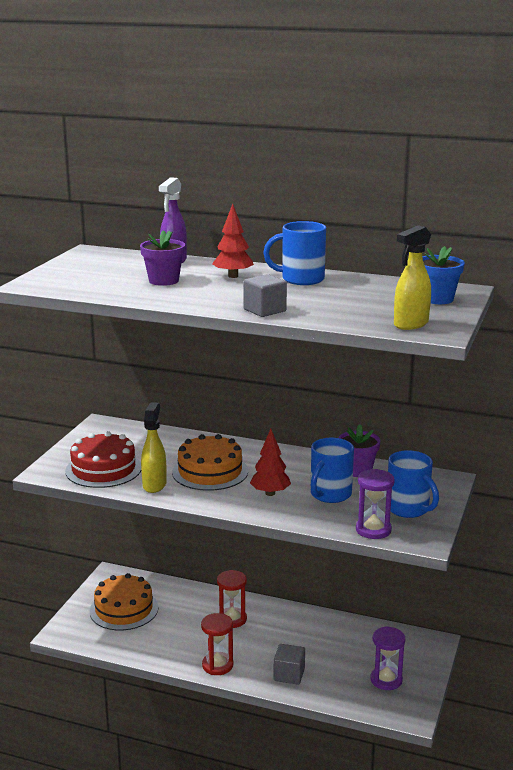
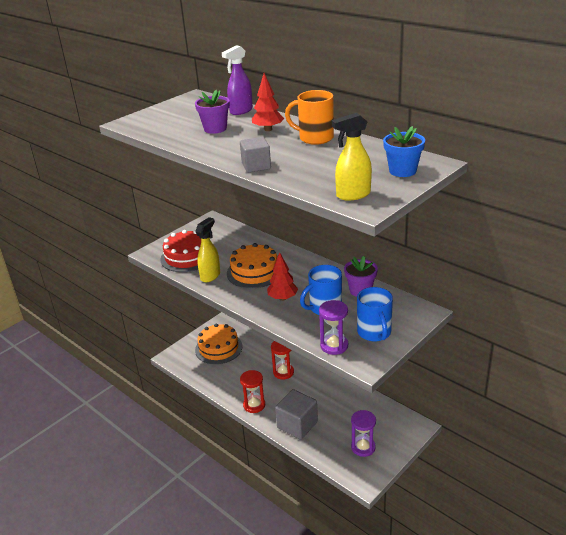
camera: 25 degrees right, 10 degrees up
(289, 675) = (297, 425): grey cube -> grey cube, size x1.55
(301, 279) = (314, 138): blue mug -> orange mug

